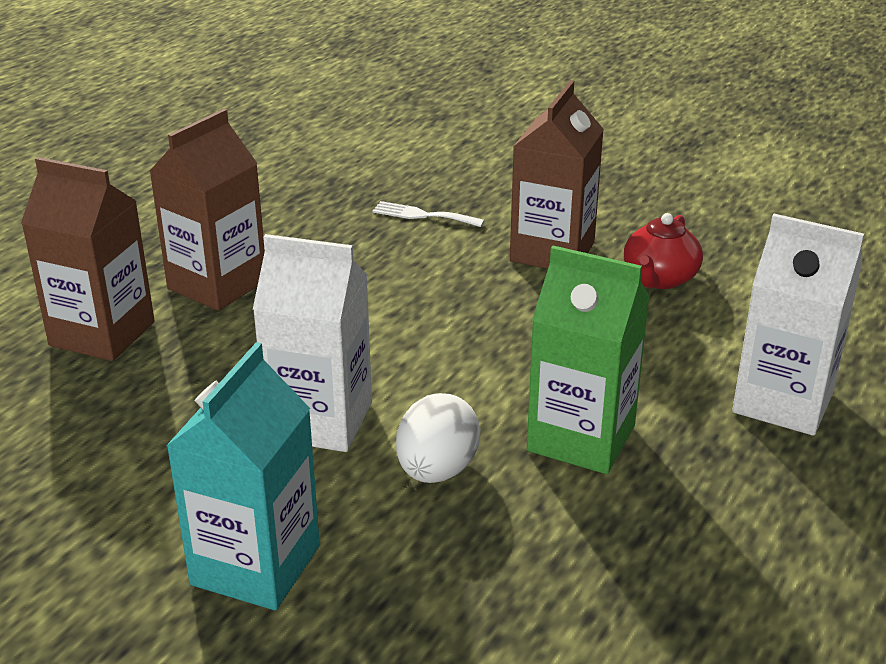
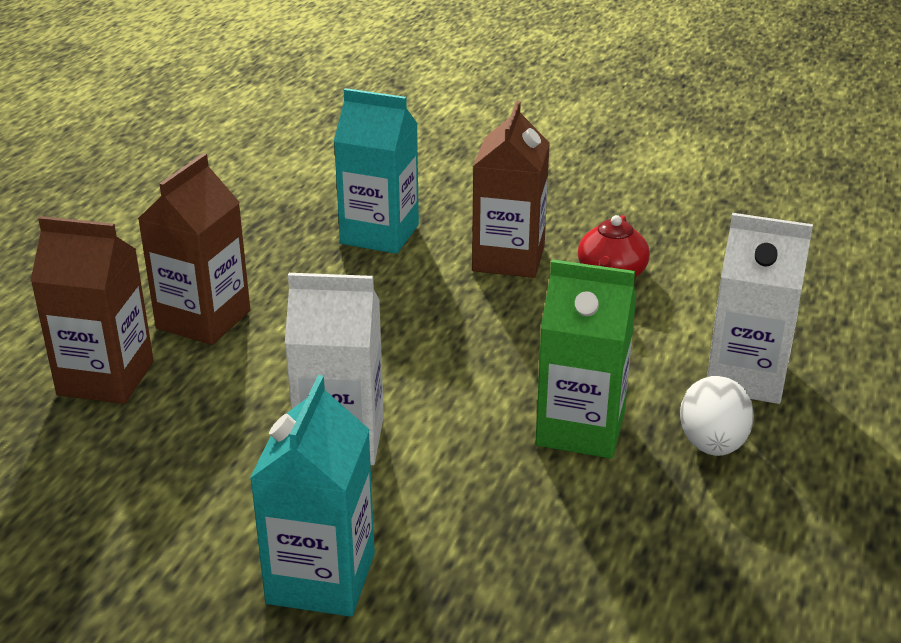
camera: 10 degrees left, 0 degrees up
(423, 215) = (379, 234): white fork -> turquoise carton
(437, 470) = (460, 472): white egg -> white egg (712, 445)

